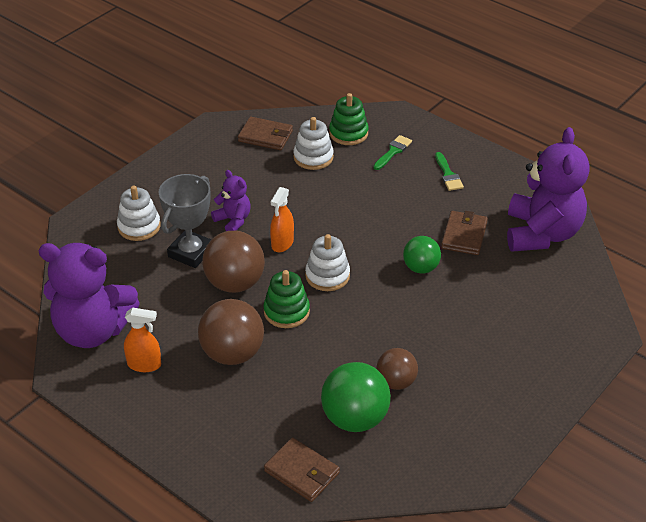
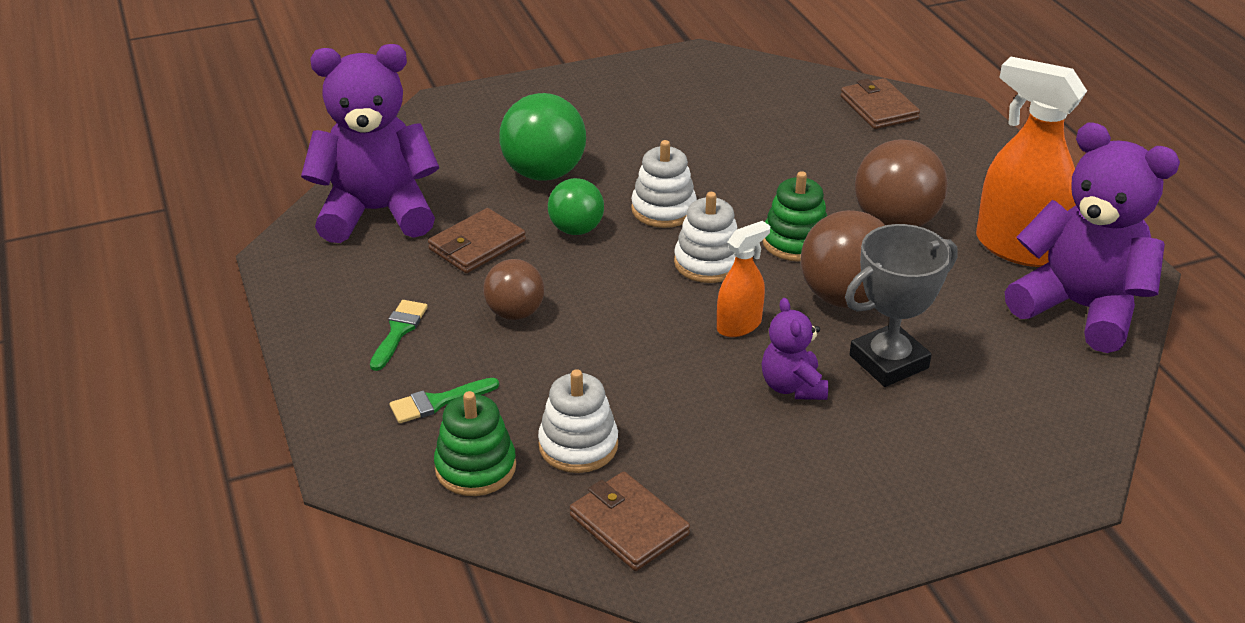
camera: 150 degrees left, 5 degrees down
(139, 226) = (957, 434): white stacking toy -> white stacking toy (663, 209)
(144, 364) = (1018, 248): orange spray bottle -> orange spray bottle, size x1.86
(355, 418) = (791, 127): green ball -> green ball (544, 173)
(396, 382) = (719, 139): brown ball -> brown ball (515, 313)
(542, 233) = (377, 212): purple teddy bear -> purple teddy bear turned 45 degrees clockwise

